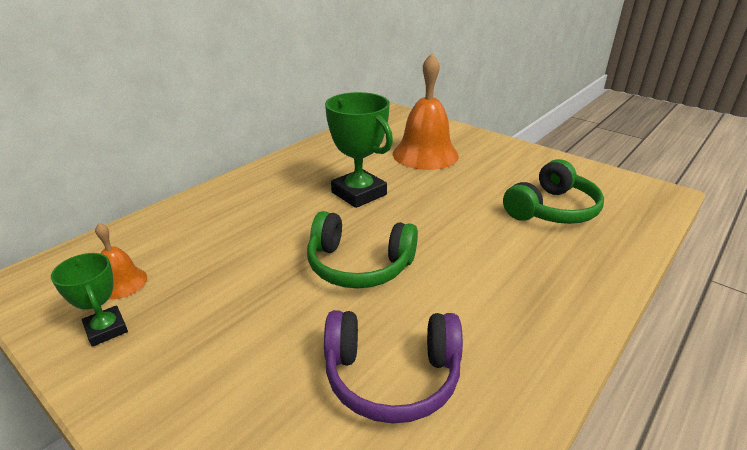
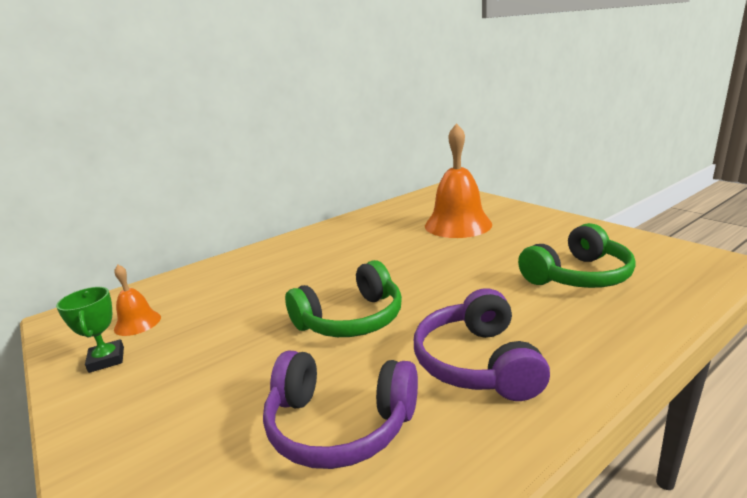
camera: 15 degrees right, 10 degrees down
(359, 193) = (378, 257): green trophy -> none
(359, 265) = (351, 319): green headphones -> green headphones turned 60 degrees counterclockwise
(493, 303) = (477, 362): none -> purple headphones

